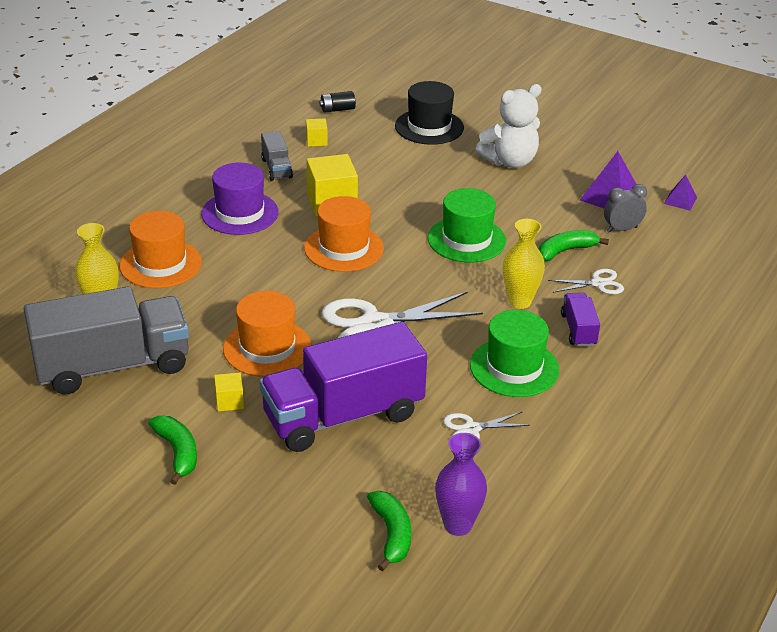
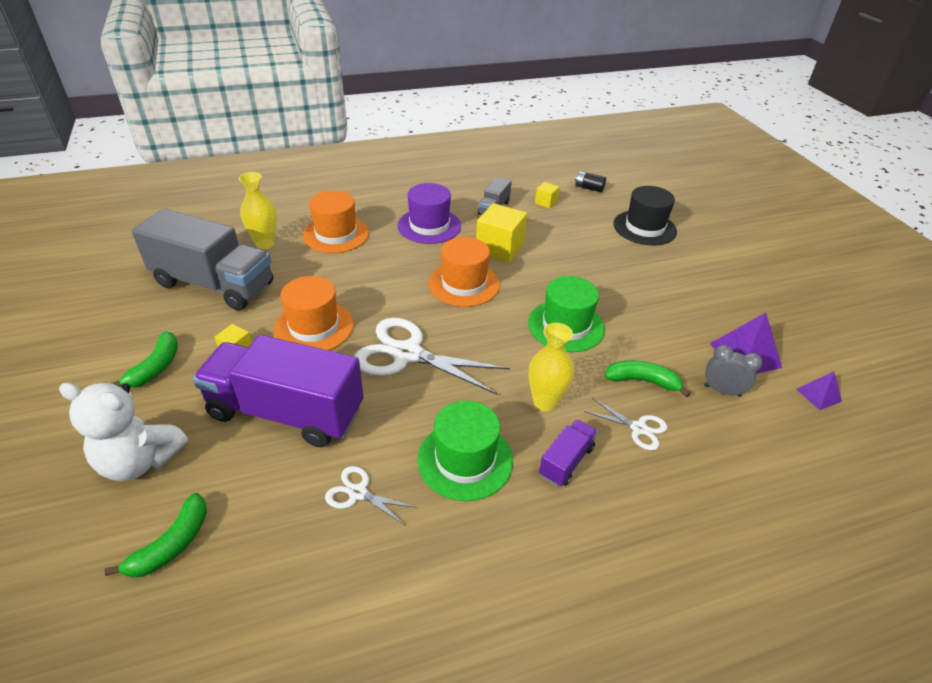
camera: 40 degrees right, 5 degrees up
(458, 525) = (225, 579): purple vase -> none
(510, 161) = (682, 282): white teddy bear -> white teddy bear (140, 461)

